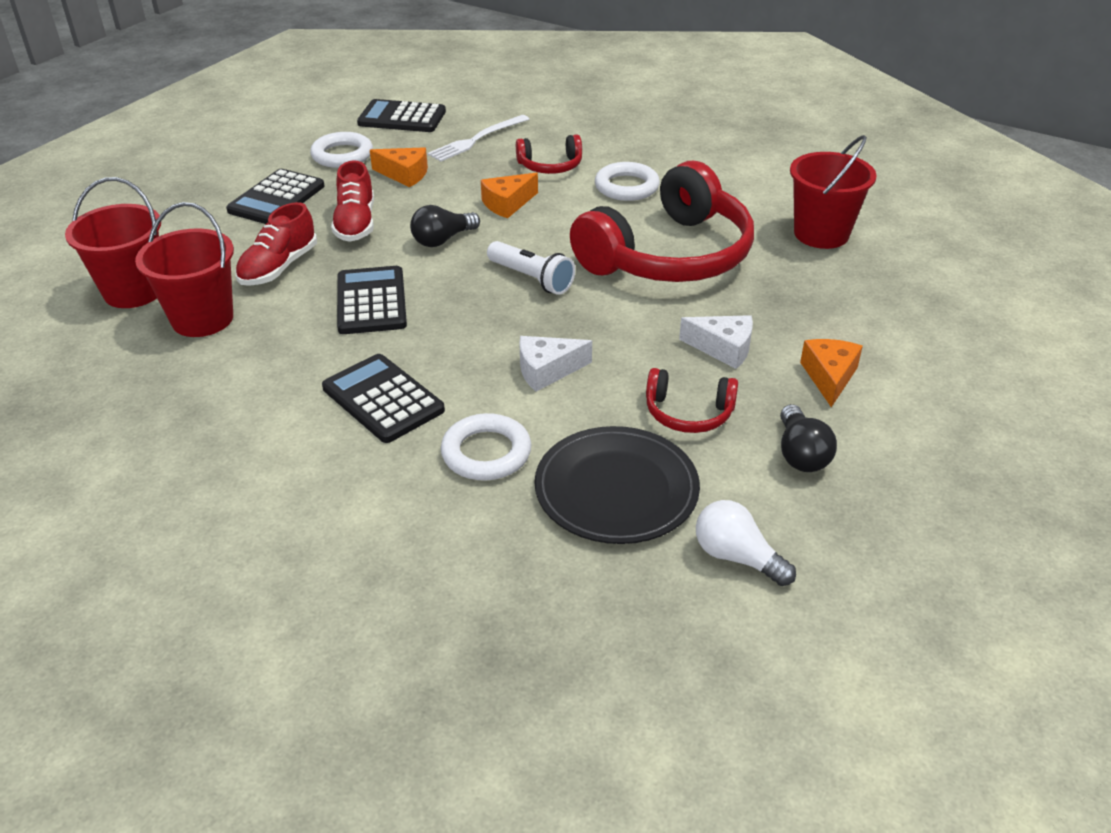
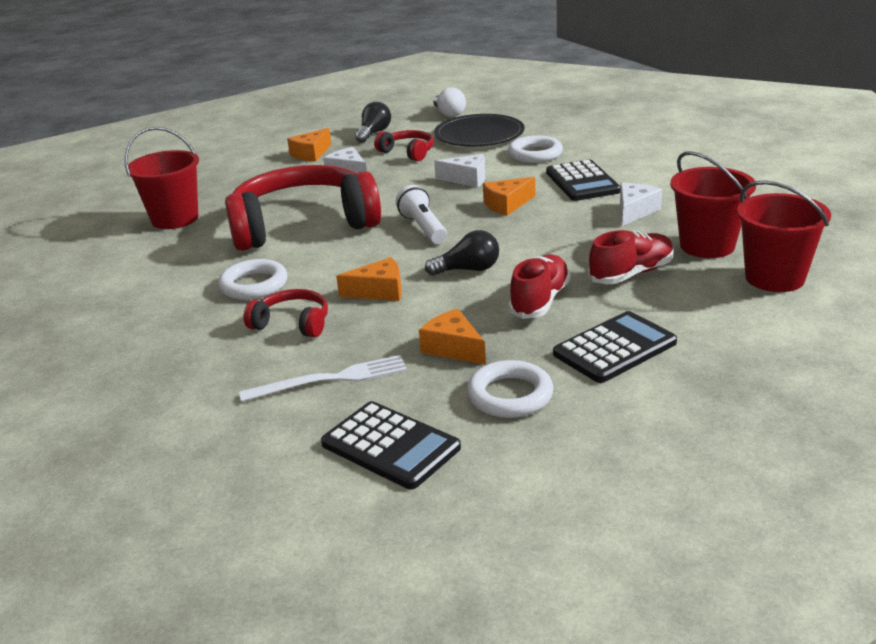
camera: 150 degrees left, 10 degrees down
(295, 356) = (635, 211): none -> white cheese
(371, 301) = (560, 234): black calculator -> none
(460, 334) = (507, 205): none -> orange cheese

